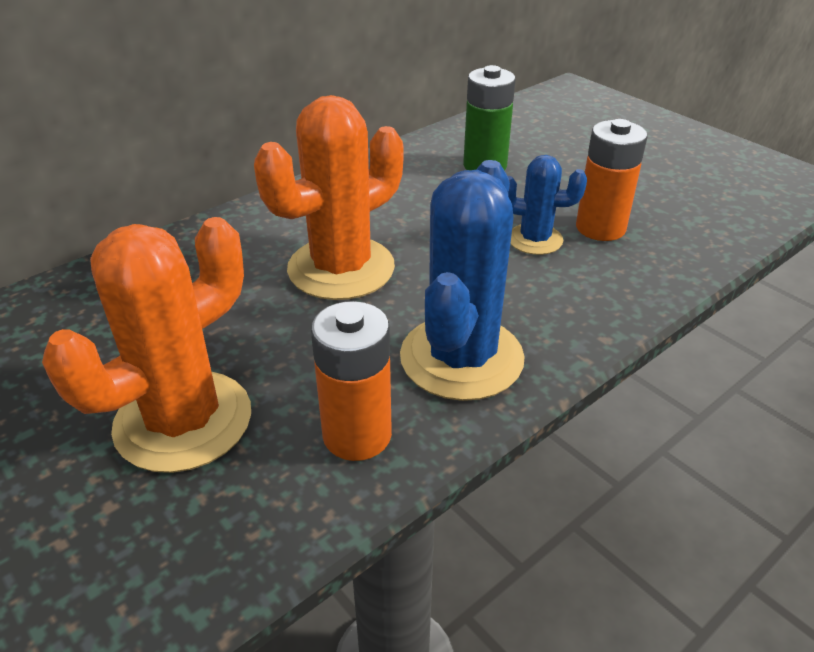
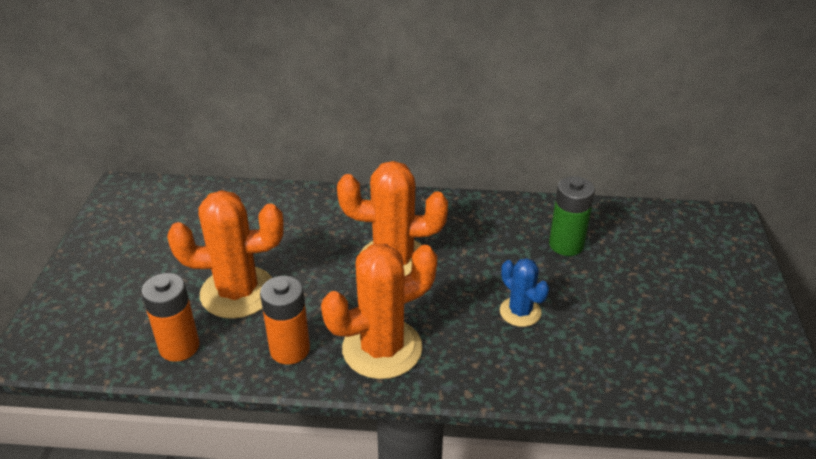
camera: 45 degrees right, 0 degrees up
(461, 358) = (382, 348): blue cactus -> orange cactus
(600, 228) = (572, 331): orange battery -> orange battery (179, 347)

